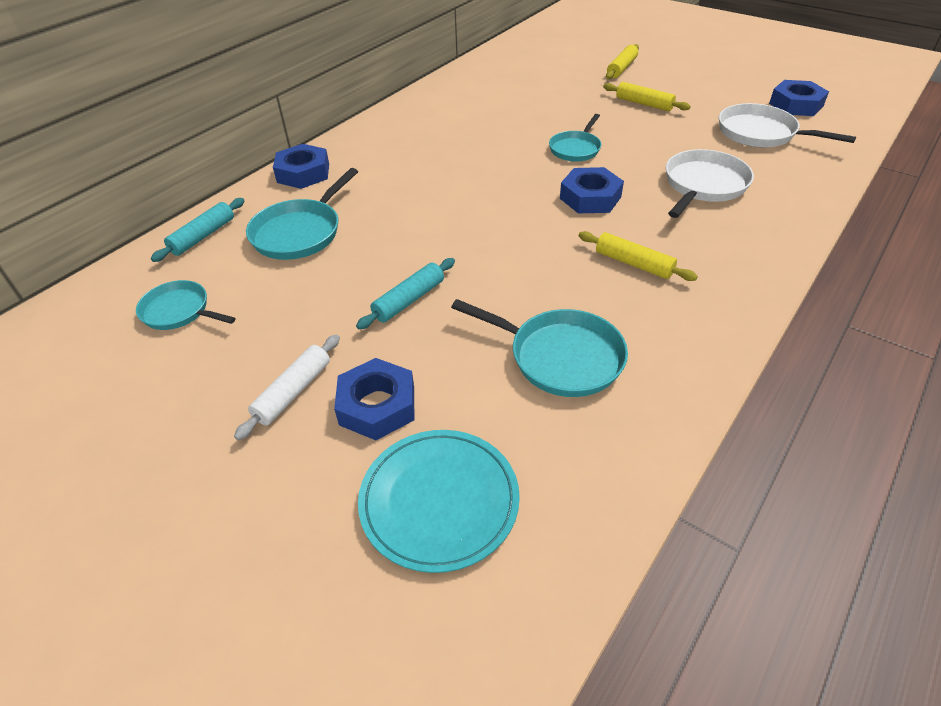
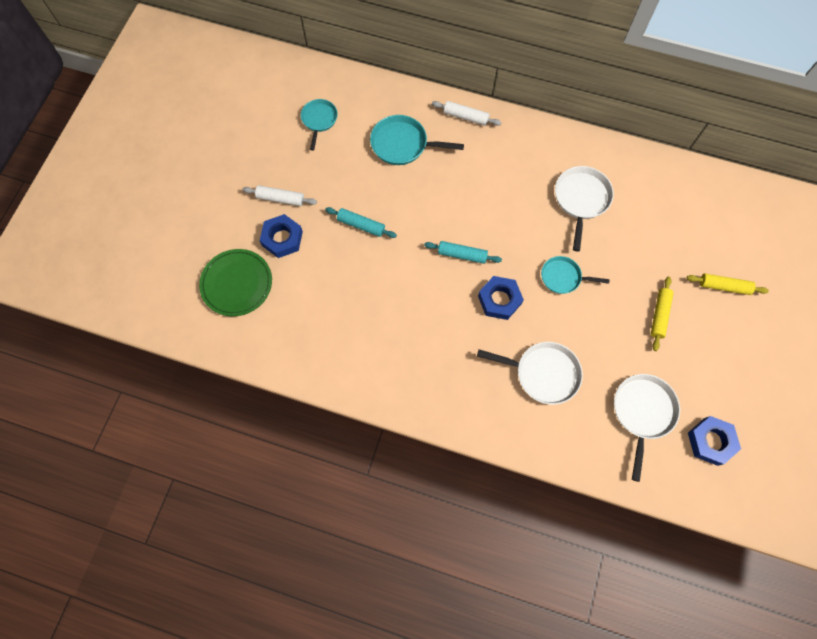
camera: 70 degrees right, 25 degrees up
(203, 236) = (382, 97): turquoise rolling pin -> turquoise rolling pin (462, 255)
(303, 173) = (466, 117): blue nut -> white rolling pin
(439, 501) = (237, 283): turquoise plate -> green plate
(479, 120) = (581, 200): none -> white pan
(559, 357) = (339, 313): turquoise pan -> none
(634, 263) = (433, 339): yellow rolling pin -> none

